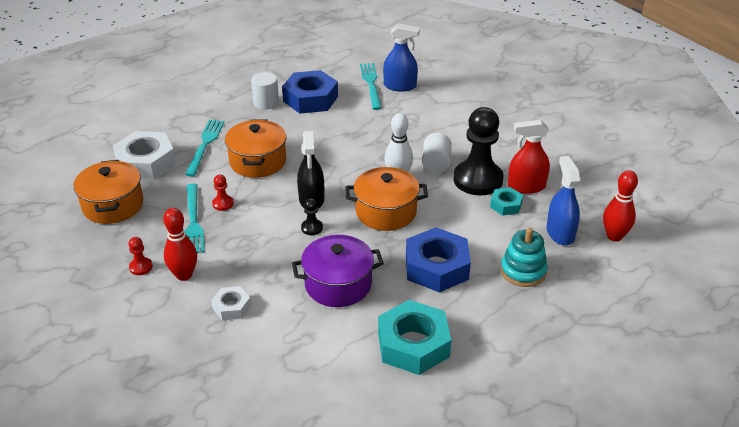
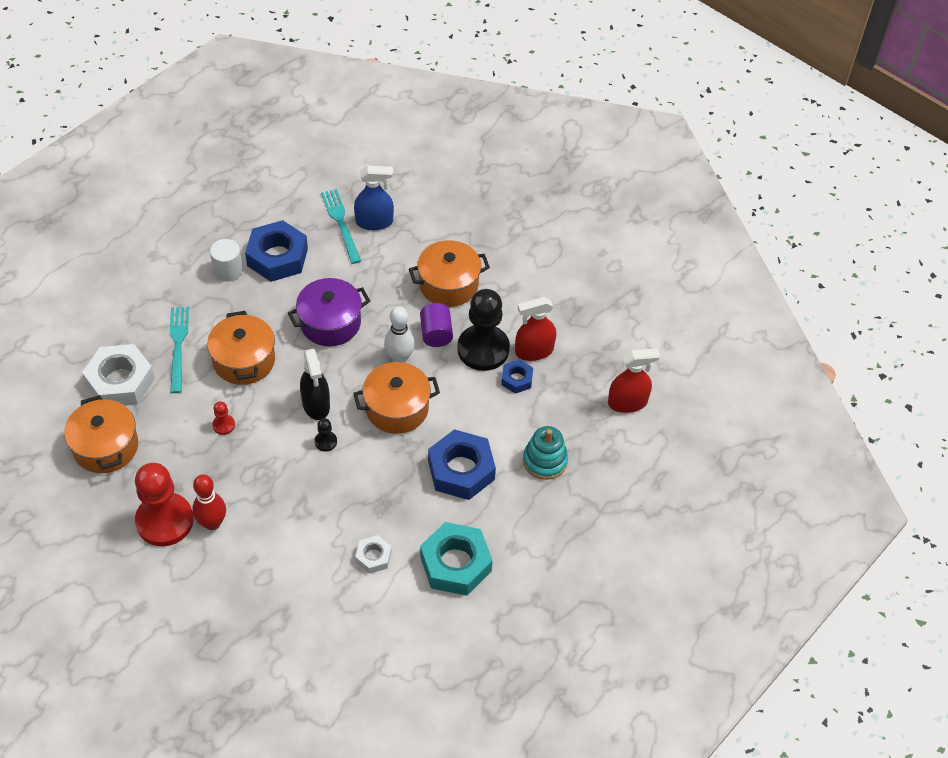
camera: 15 degrees left, 15 degrees up
(141, 267) = (164, 521): red pawn -> red pawn, size x2.44
(193, 221) = (199, 453): turquoise fork -> none
(232, 307) = (272, 552): white nut -> white nut (373, 557)
(338, 284) = (369, 507): purple pot -> purple pot (330, 323)
(436, 164) = (436, 334): white cylinder -> purple cylinder
(455, 132) = (448, 284): none -> orange pot
(506, 205) = (517, 379): turquoise nut -> blue nut
(560, 233) = (575, 407): blue spray bottle -> none
(614, 236) = (627, 402): red bowling pin -> red spray bottle

